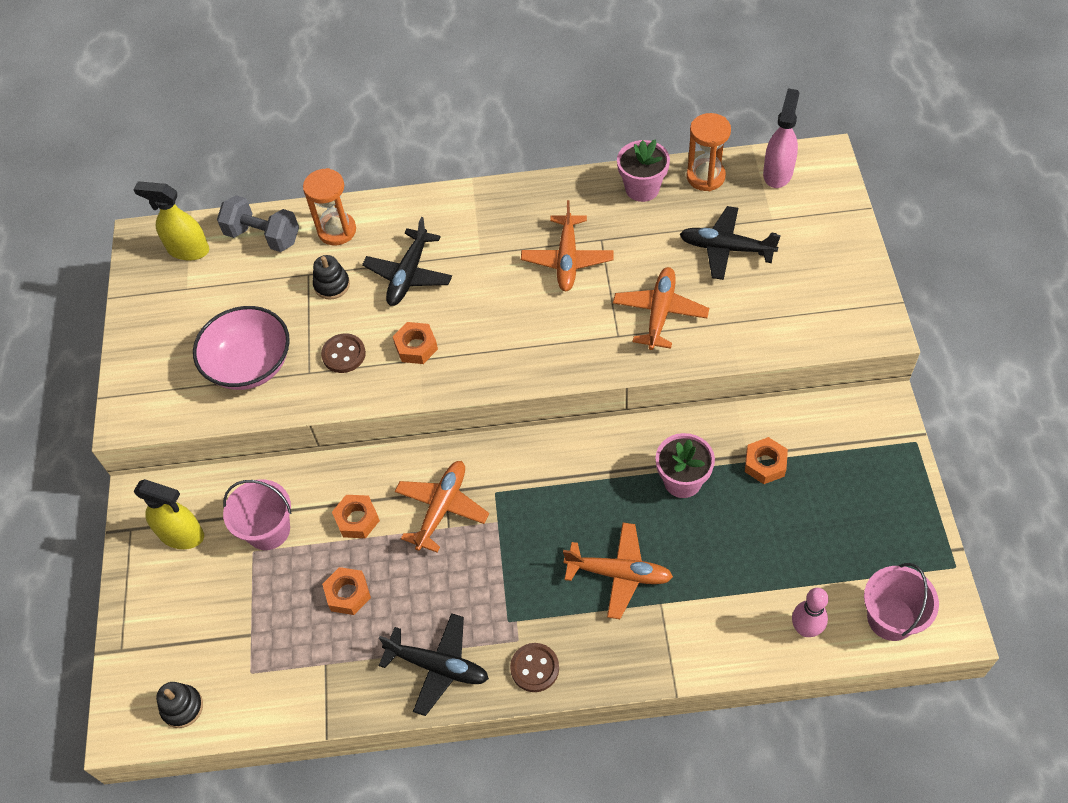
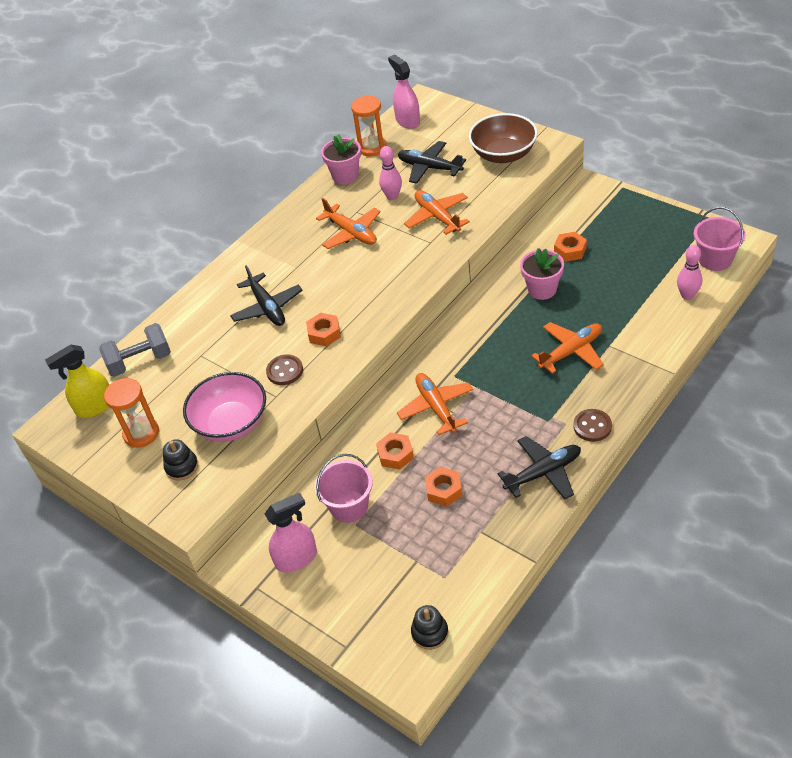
camera: 45 degrees left, 10 degrees down
(182, 535) = (296, 558): yellow spray bottle -> pink spray bottle
(332, 285) = (225, 348): black stacking toy -> black stacking toy (182, 467)
(337, 230) = (187, 322): orange hourglass -> orange hourglass (141, 433)
(651, 251) = (392, 196): none -> pink bowling pin
(726, 248) = (429, 168): black plane -> black plane turned 60 degrees clockwise
(814, 297) = (503, 154): none -> brown bowl

